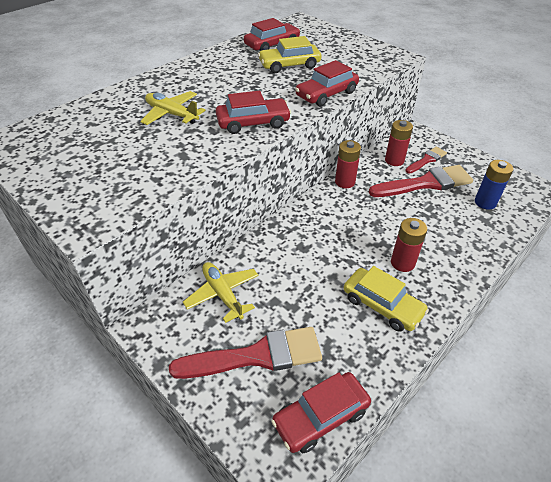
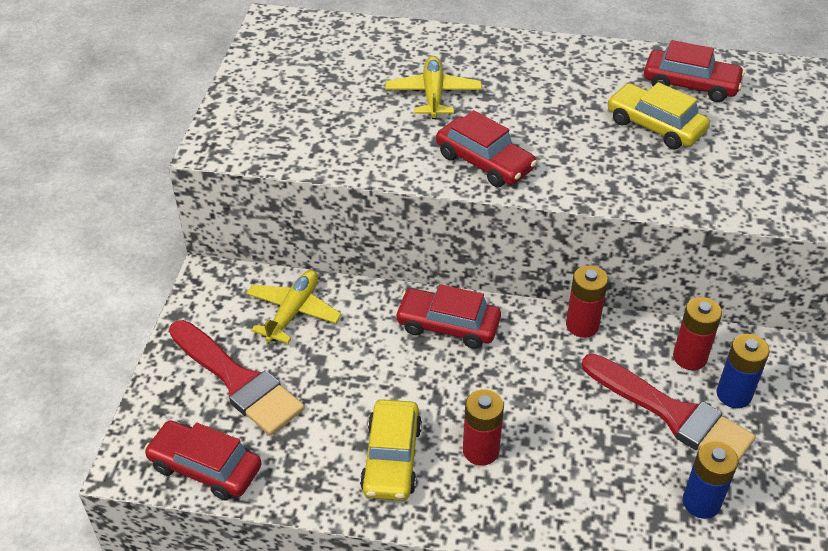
camera: 55 degrees right, 0 degrees up
(326, 94) = (621, 191): red car -> red car (448, 325)
(426, 160) = (733, 394): red brush -> blue battery

